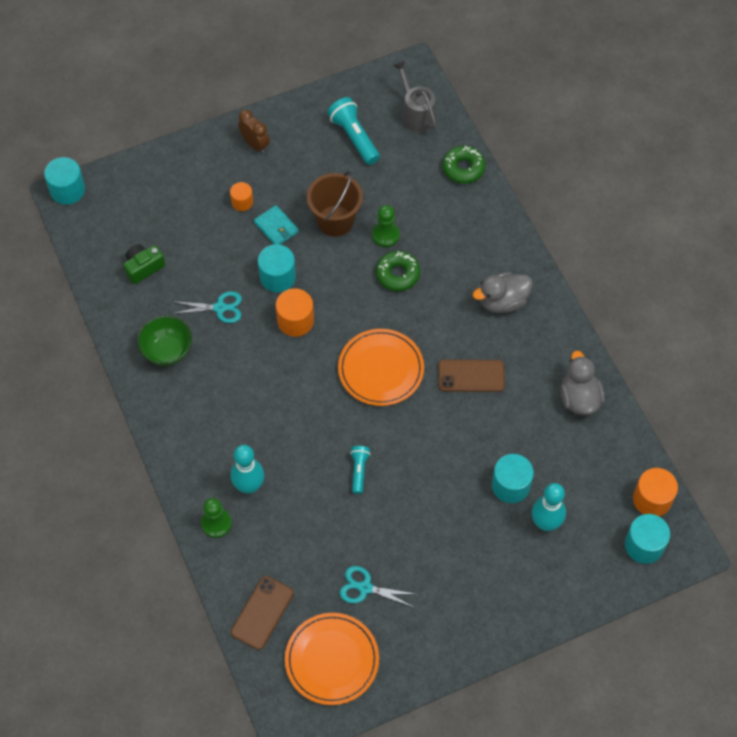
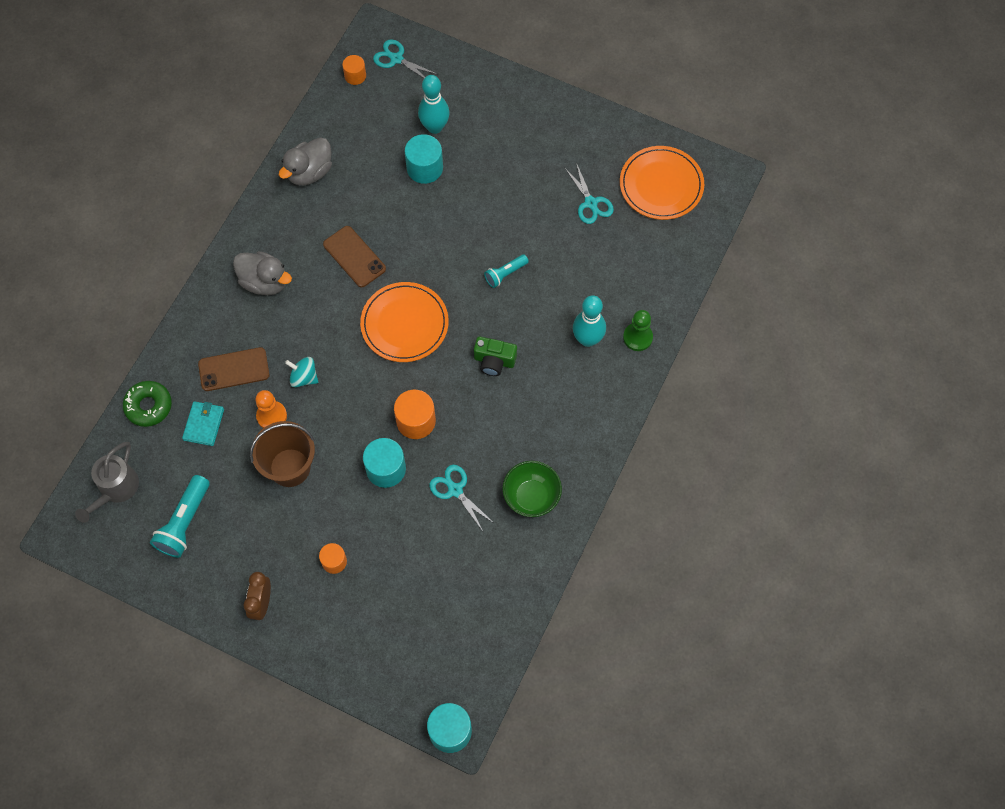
camera: 130 degrees left, 5 degrees up
(143, 267) = (471, 587): green camera -> green camera (494, 361)
(262, 613) = (672, 253): brown phone -> brown phone (234, 369)
(276, 227) = (337, 510): turquoise wallet -> turquoise wallet (204, 424)
(385, 235) = (271, 416): green pawn -> orange pawn
(397, 274) = (304, 377): green donut -> turquoise spinning top
(644, 545) = (396, 59): turquoise cylinder -> turquoise scissors
(652, 499) = (355, 76): orange cylinder -> orange cylinder, size x0.62

